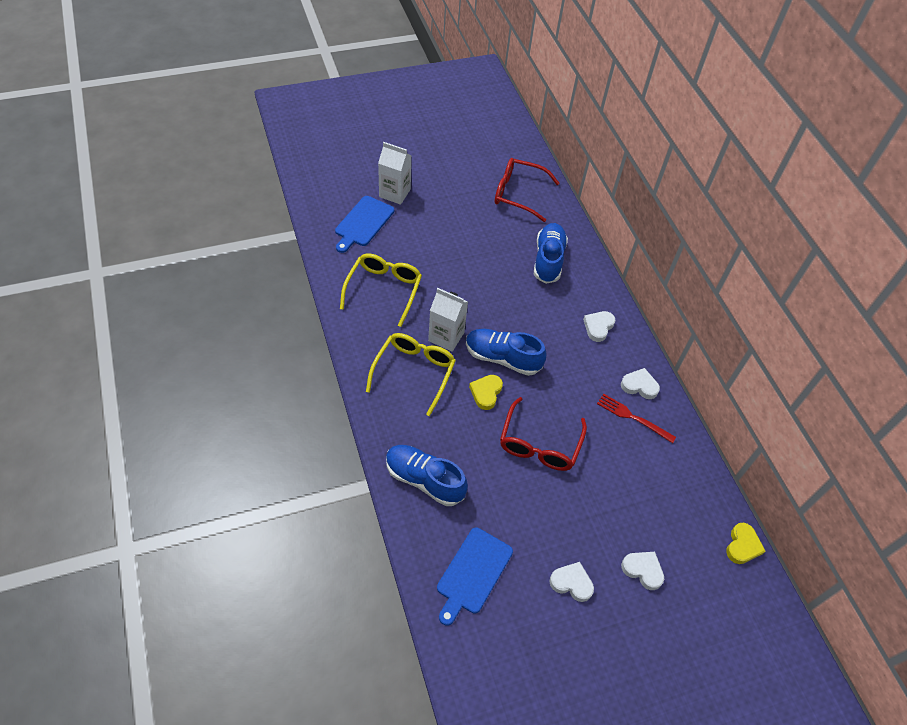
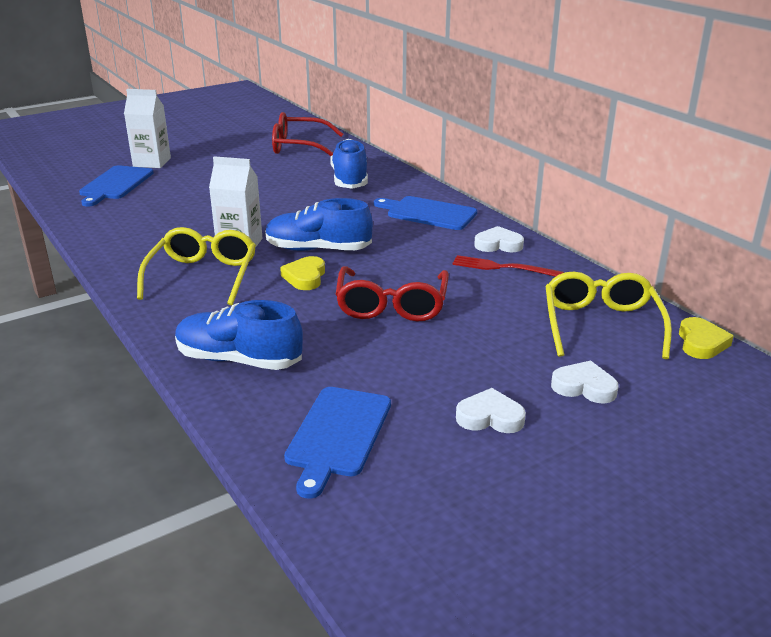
camera: 10 degrees left, 25 degrees down
(383, 290) = (149, 224): yellow glasses -> yellow glasses (601, 325)
(598, 327) = (428, 213): white heart -> blue cutting board

